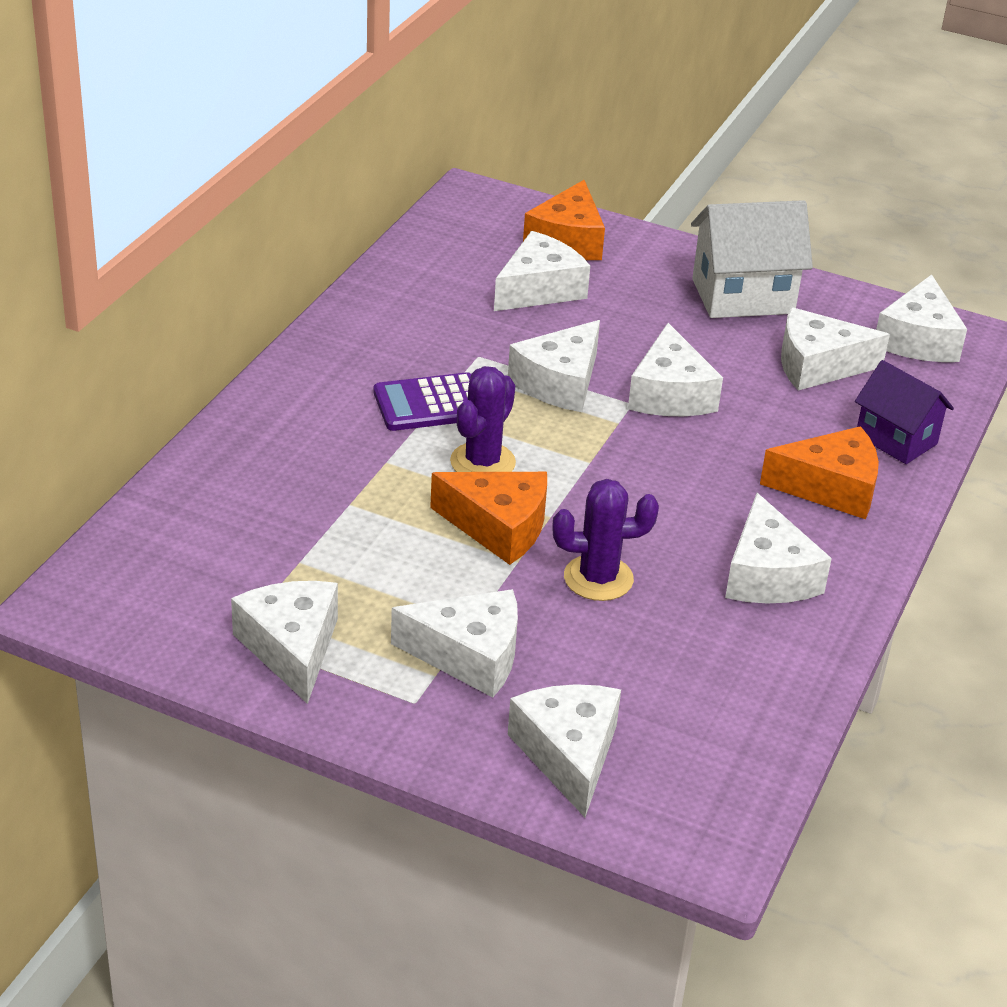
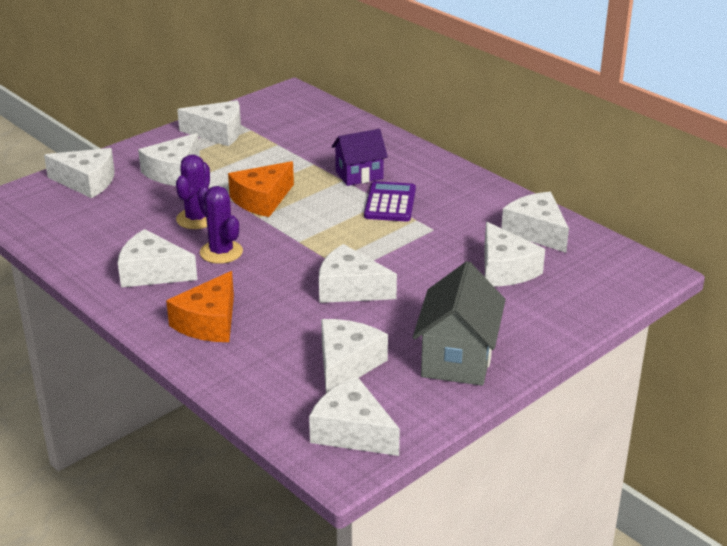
camera: 115 degrees right, 5 degrees down
(482, 462) = (322, 207): purple cactus -> purple cactus (221, 252)
(559, 383) = (387, 250): white cheese -> white cheese (536, 231)
(568, 240) = (571, 298): orange cheese -> none
(743, 296) = (457, 359): white house -> grey house
(896, 439) = (237, 370): purple house -> purple house (359, 175)

